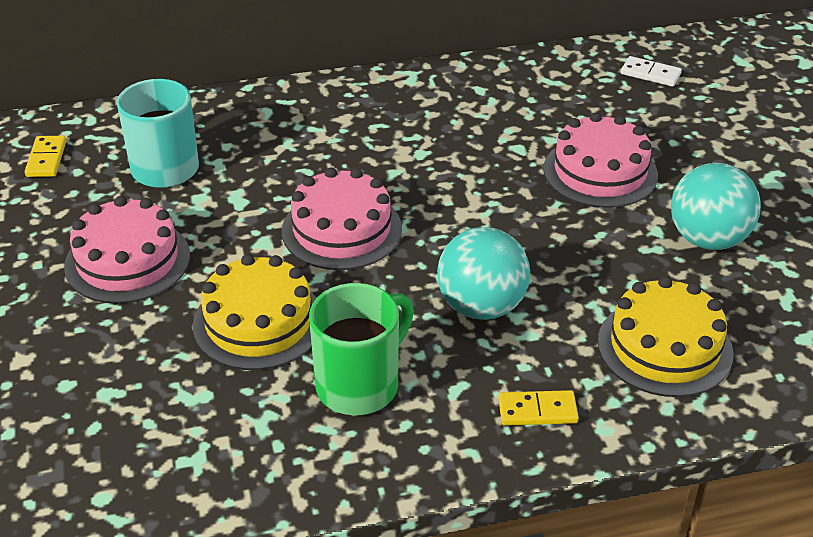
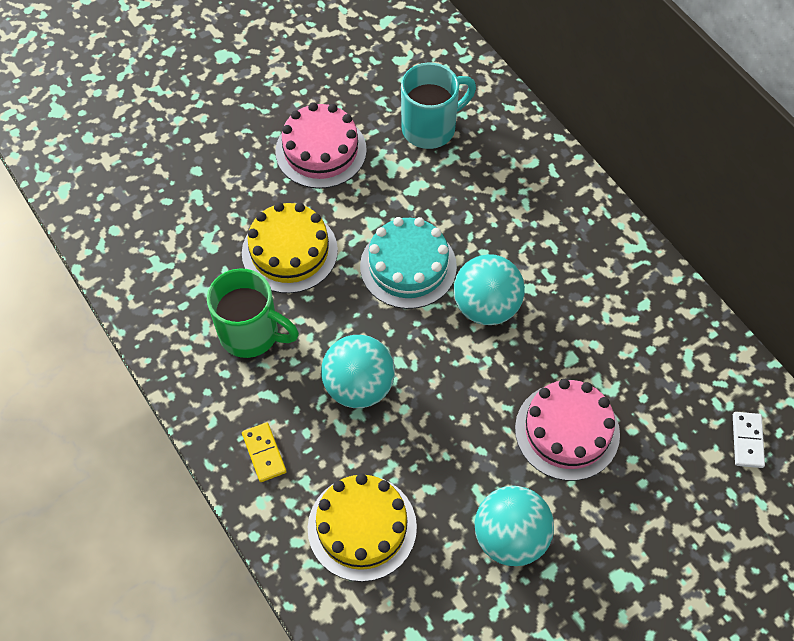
camera: 70 degrees right, 20 degrees up
(46, 159) = (407, 55): yellow domino -> none
(341, 230) = (408, 266): pink cake -> turquoise cake
(427, 187) = (486, 306): none -> turquoise ball

